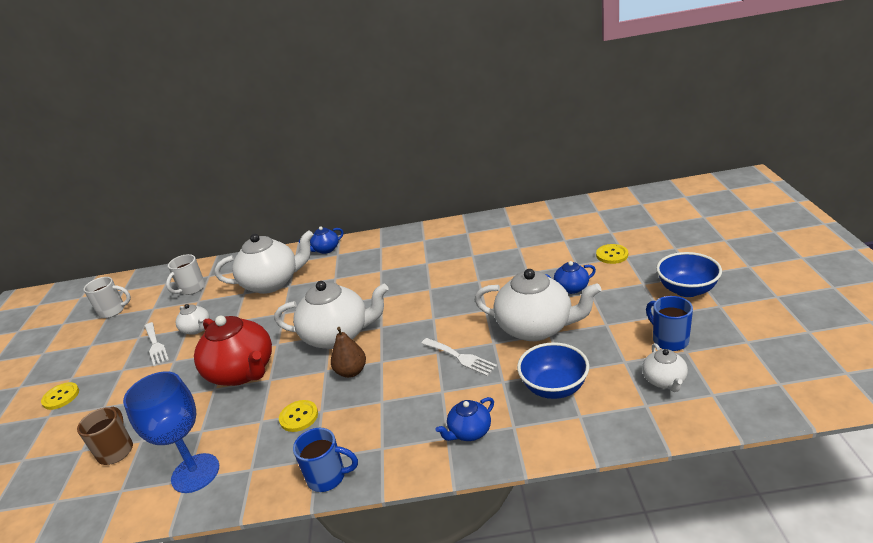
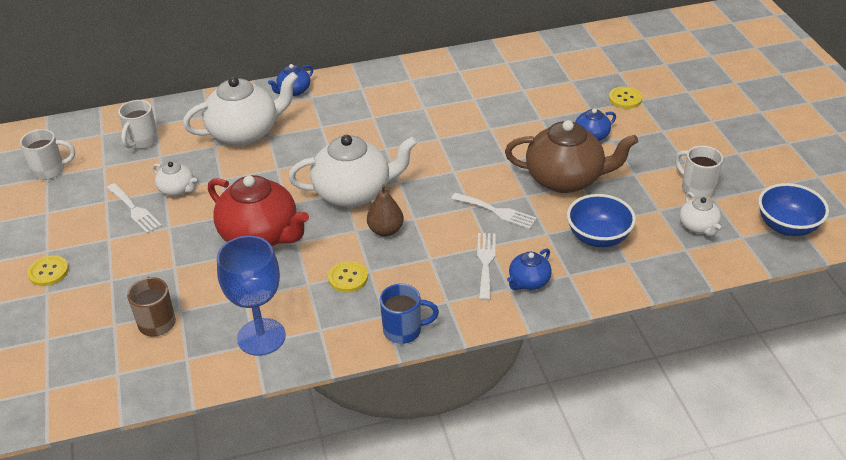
camera: 15 degrees left, 10 degrees up
(433, 408) = (486, 262): none -> white fork
(536, 328) = (565, 179): white teapot -> brown teapot
(669, 340) = (696, 188): blue mug -> white mug
(687, 290) = (705, 137): blue bowl -> blue bowl (787, 226)

